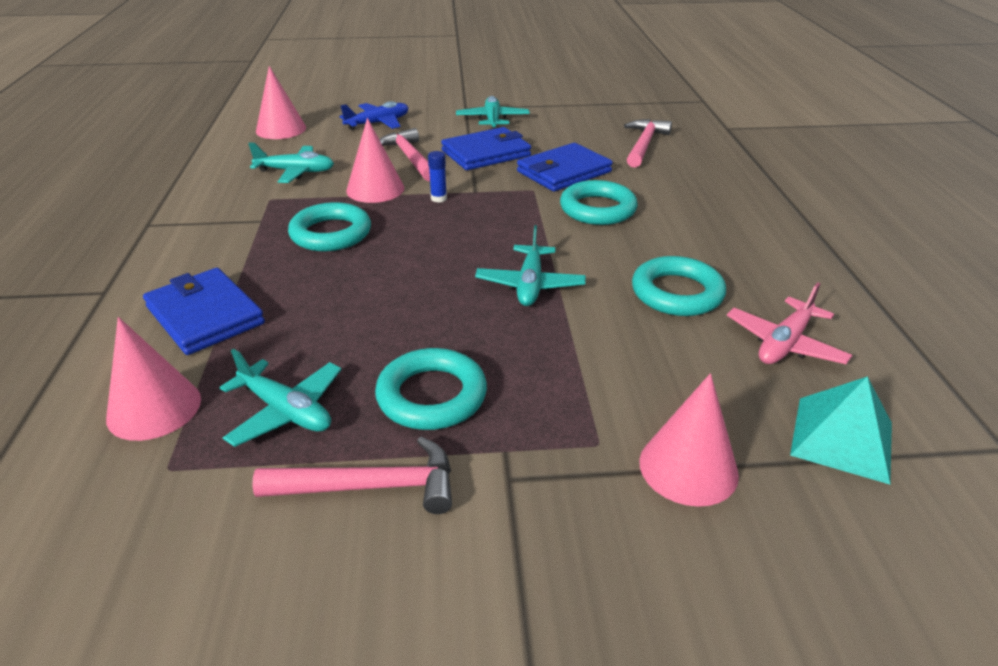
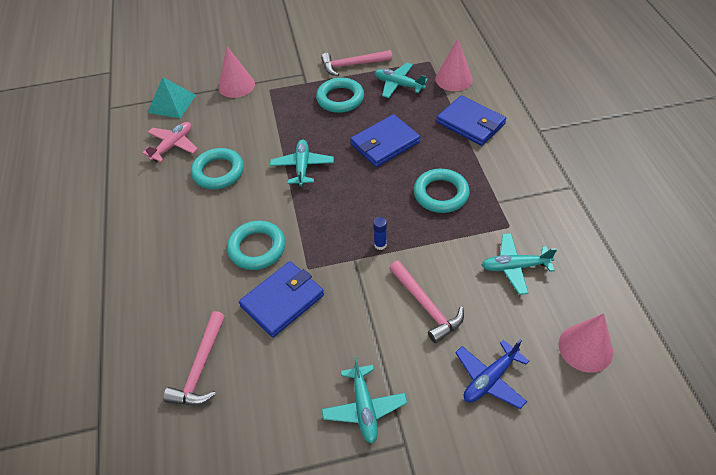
camera: 175 degrees right, 15 degrees up
(375, 189) = (435, 250): pink cone -> none
(486, 153) = (357, 325): blue wallet -> blue wallet (385, 143)

